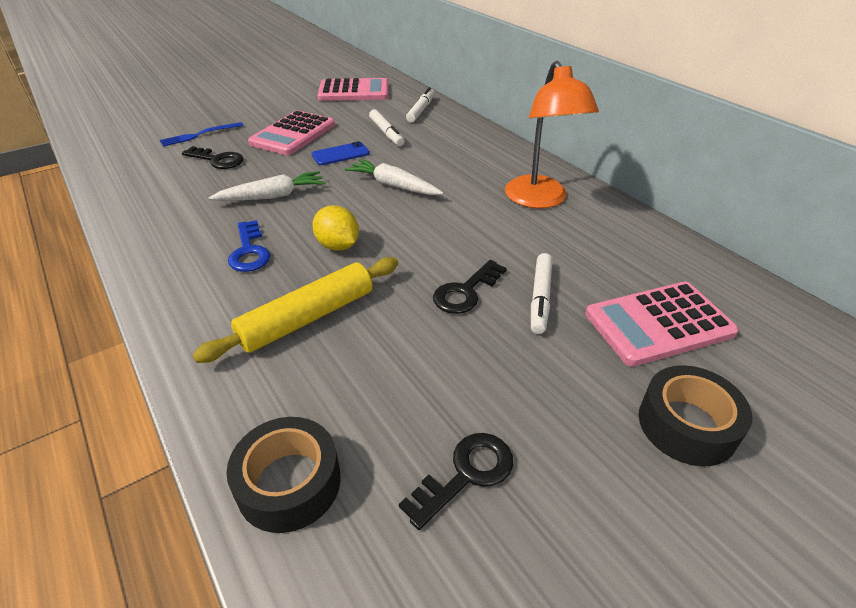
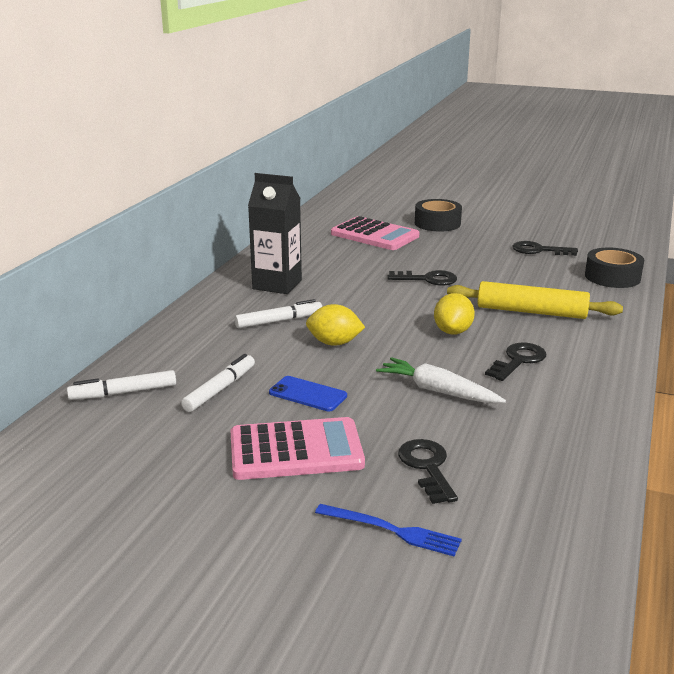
camera: 125 degrees left, 15 degrees down
(249, 251) = (518, 360): blue key -> black key
(354, 91) = (88, 474): pink calculator -> none
(393, 186) = (334, 343): white carrot -> yellow lemon
(539, 200) = (277, 284): orange lamp -> black carton
(540, 298) = (399, 261): white marker -> white marker (279, 321)

